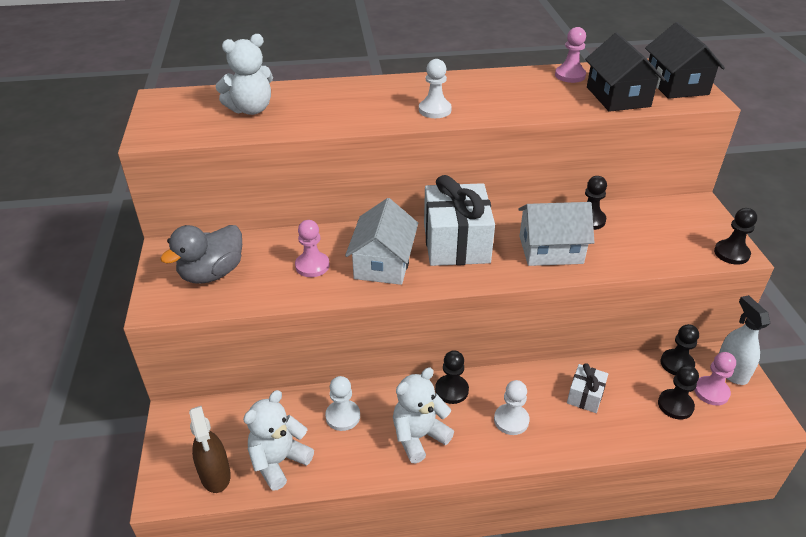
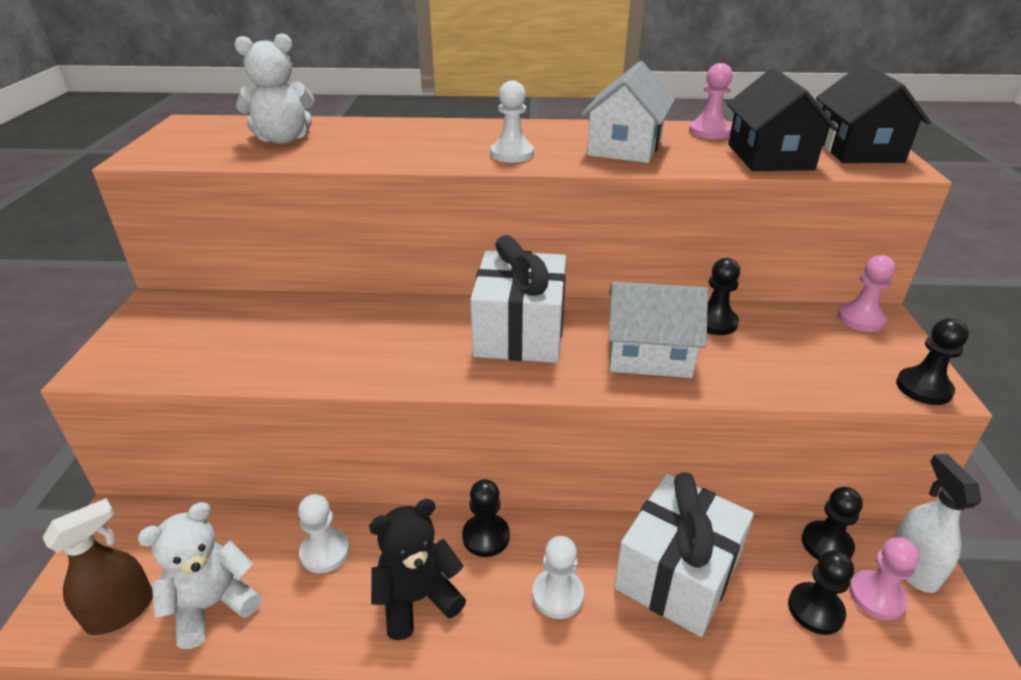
camera: 10 degrees right, 5 degrees down
(212, 273) = (189, 336): grey duck -> none
(215, 475) = (121, 611): brown spray bottle -> brown spray bottle turned 120 degrees counterclockwise
(312, 266) = (318, 340): pink pawn -> pink pawn (860, 319)
(383, 263) = (412, 347): white house -> white house (625, 147)
(419, 436) = (417, 599): white teddy bear -> black teddy bear
(585, 396) = (677, 573): white gift -> white gift, size x2.05

